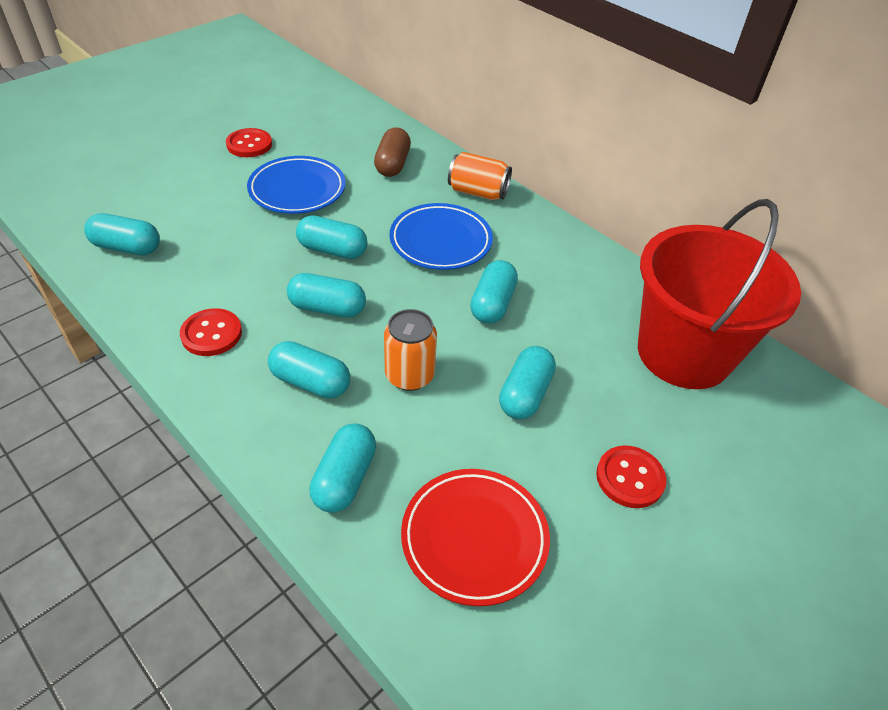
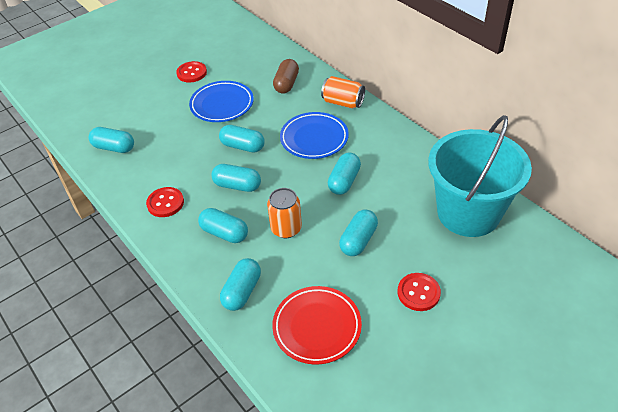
camera: 10 degrees right, 0 degrees up
(684, 353) = (468, 213): red bucket -> turquoise bucket

